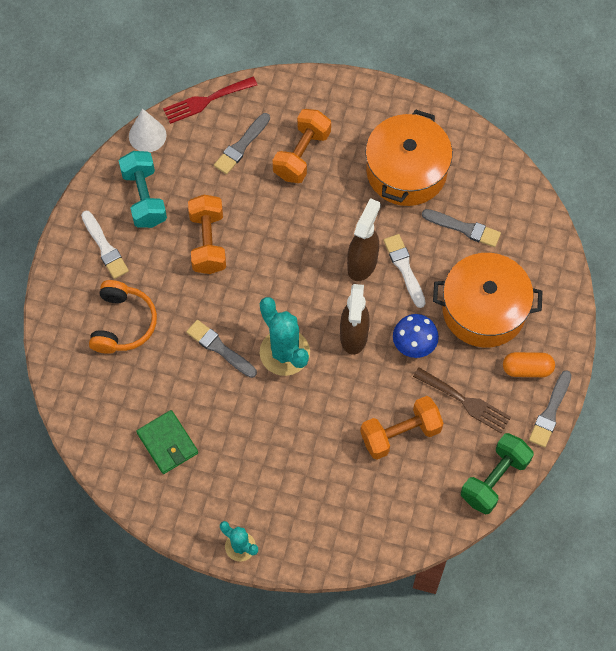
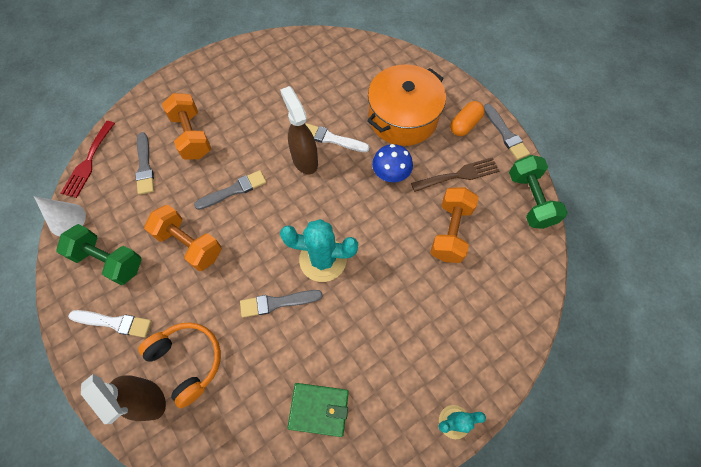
camera: 50 degrees left, 0 degrees up
(144, 198) = (109, 260): turquoise dumbbell -> green dumbbell
(354, 336) = (352, 205): brown spray bottle -> brown spray bottle (149, 399)
(406, 171) = (267, 88): orange pot -> none
(464, 228) = (337, 88): grey brush -> grey brush (234, 190)

